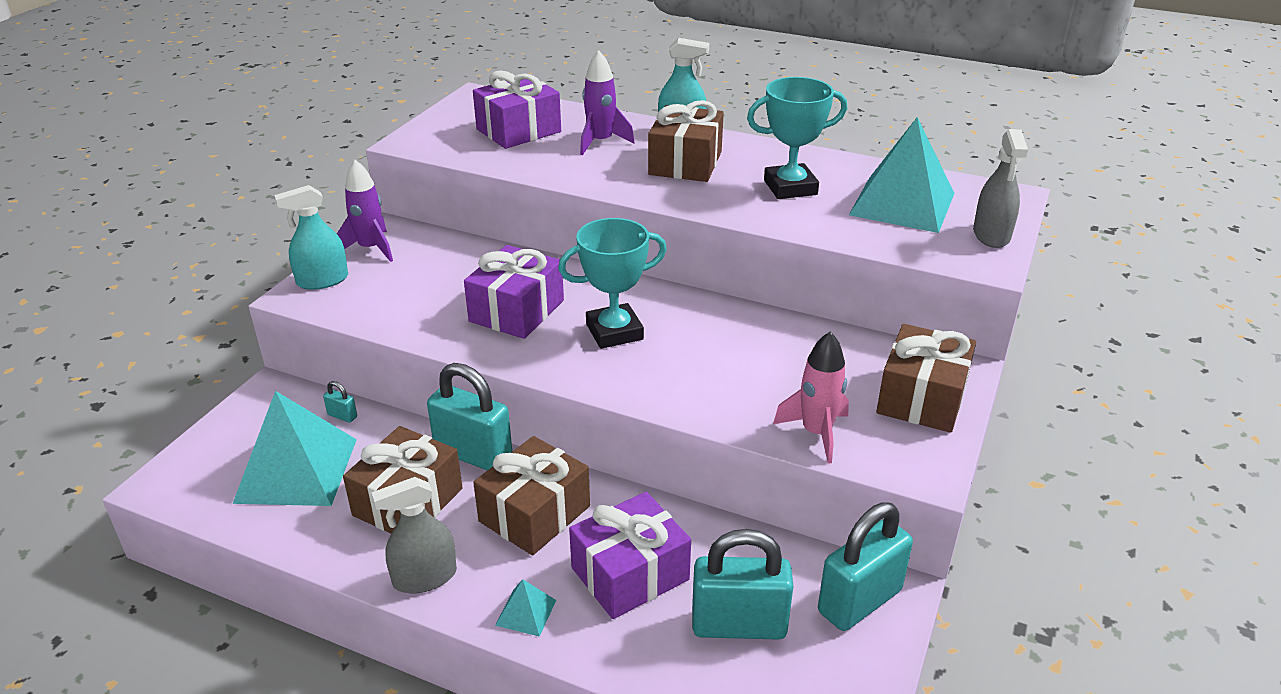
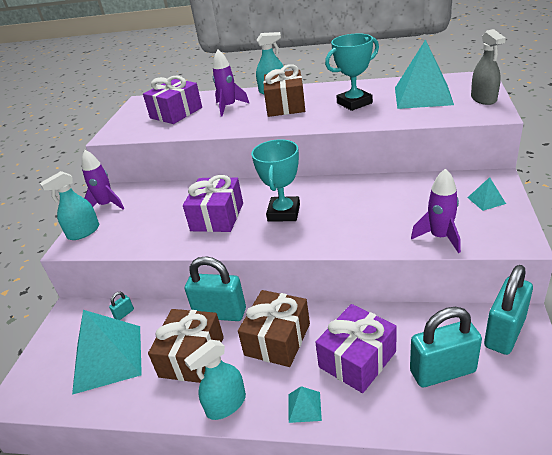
camera: 10 degrees left, 0 degrees up
(342, 416) = (124, 314): turquoise padlock -> turquoise padlock turned 60 degrees counterclockwise
(425, 577) = (226, 404): grey spray bottle -> turquoise spray bottle
(614, 332) = (284, 213): turquoise trophy -> turquoise trophy turned 45 degrees counterclockwise
(816, 433) = (440, 237): pink rocket -> purple rocket
(922, 398) = (486, 200): brown gift -> turquoise pyramid

